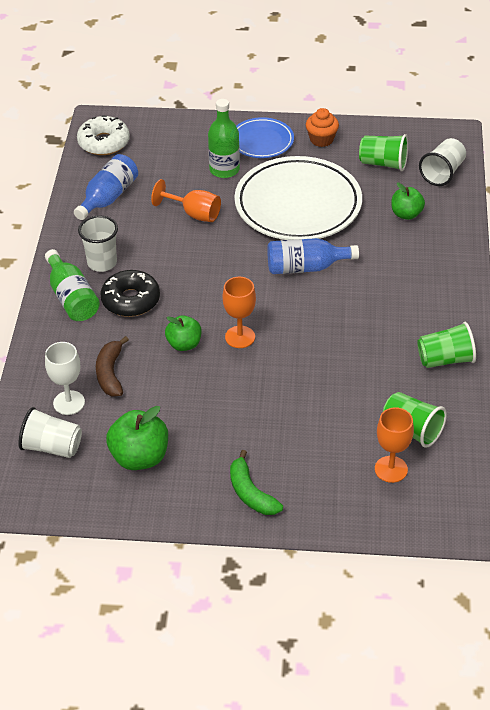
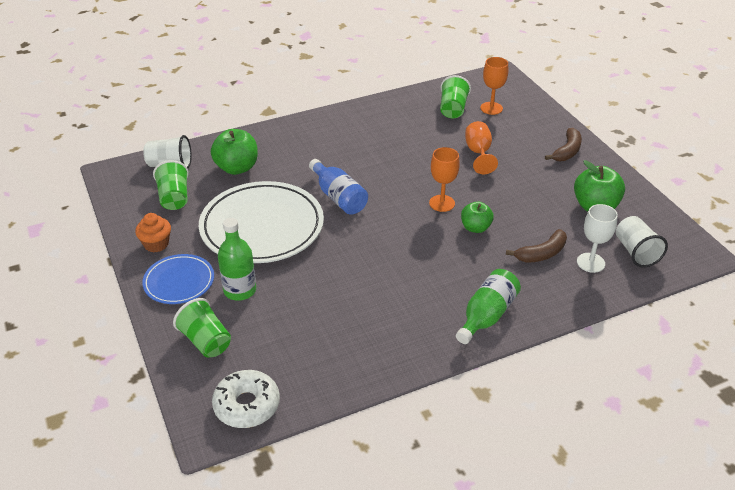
camera: 120 degrees left, 5 degrees down
(102, 263) = (429, 317): white cup -> none
(108, 197) = (336, 356): blue bottle -> none
(131, 300) = (457, 277): black donut -> none
(194, 214) = (318, 285): orange goblet -> orange goblet (478, 153)
(250, 493) = (567, 151): green banana -> brown banana
(406, 214) = (237, 168): green apple -> green apple, size x1.56
(445, 359) = (380, 113): green cup -> green cup (206, 341)

